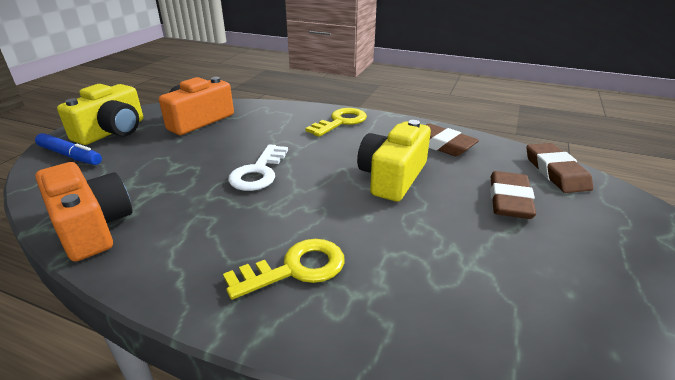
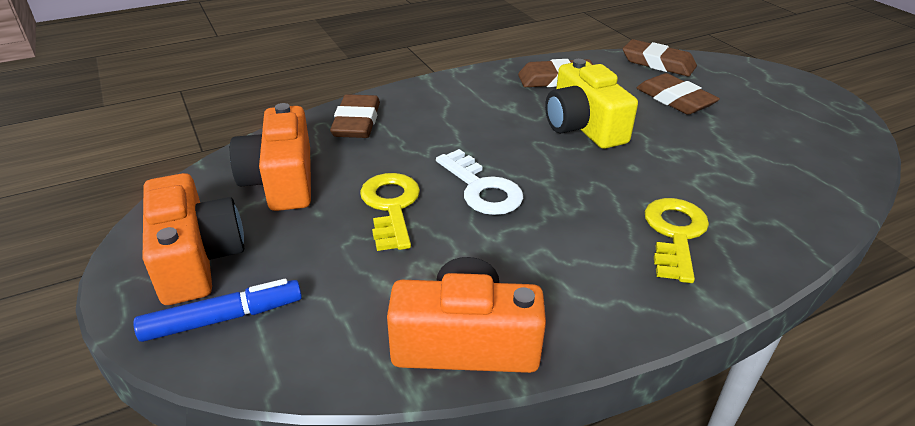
camera: 50 degrees left, 5 degrees up
(112, 131) = (196, 258): yellow camera -> orange camera
(280, 113) = (357, 122): none -> brown eraser
(341, 122) = (437, 99): yellow key -> yellow key (391, 206)

